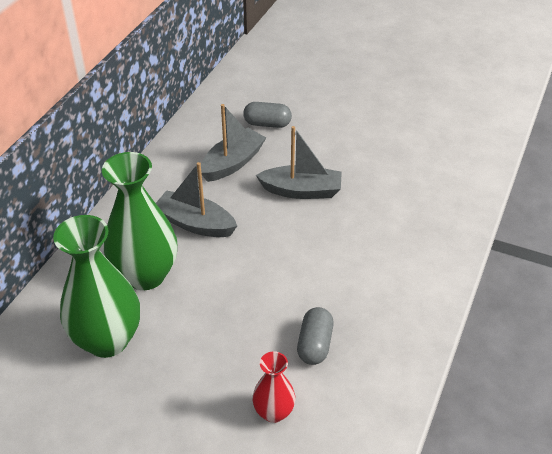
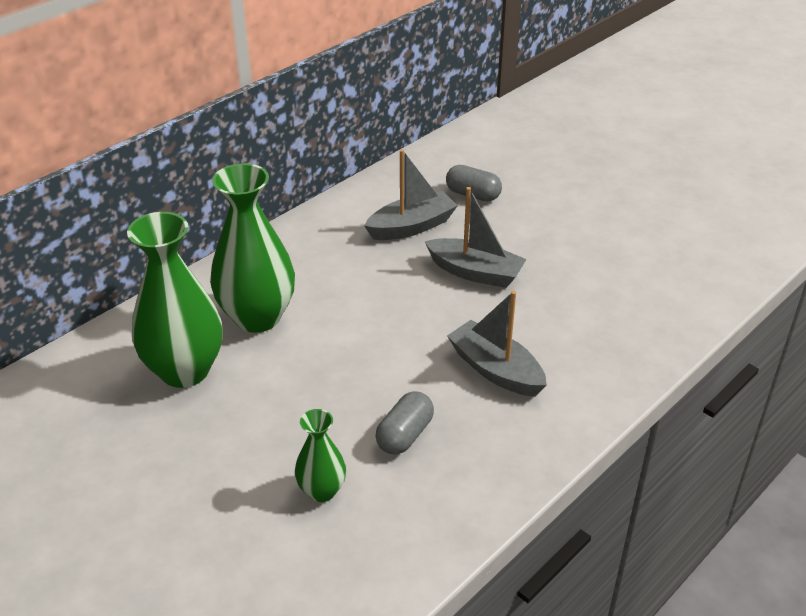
camera: 20 degrees right, 5 degrees down
(195, 223) = (337, 279): grey boat -> grey boat (496, 370)
(273, 412) = (322, 491): red vase -> green vase

